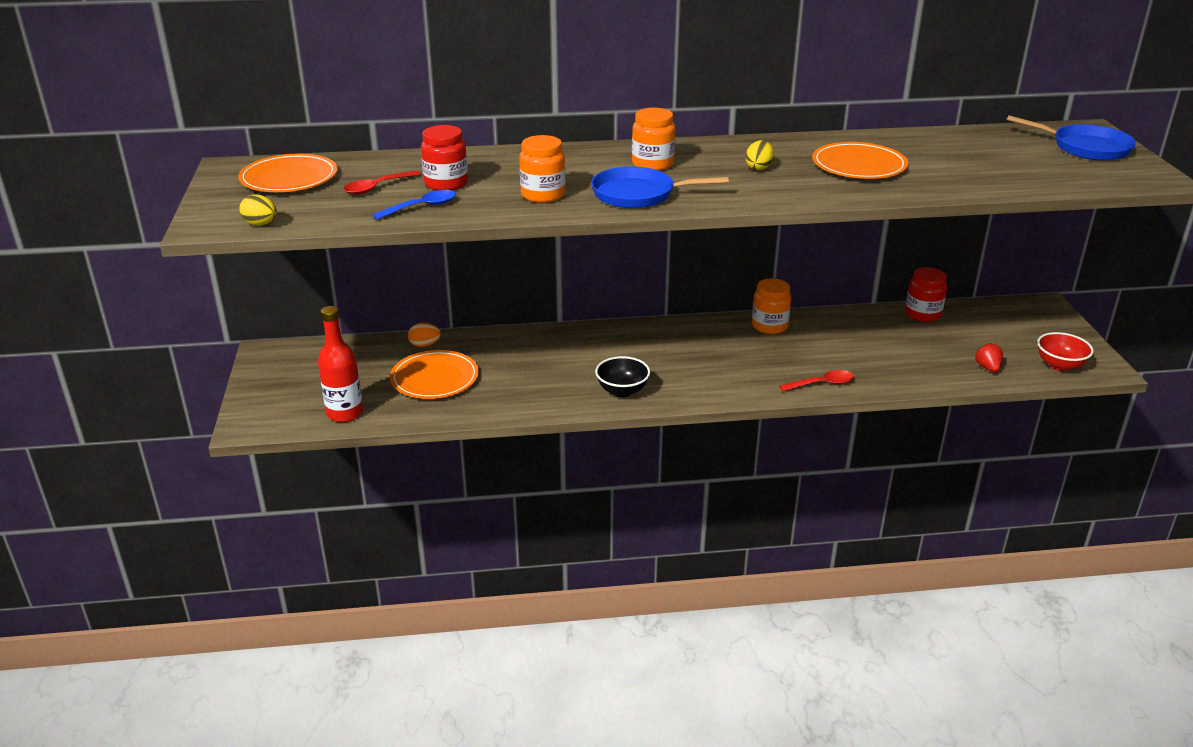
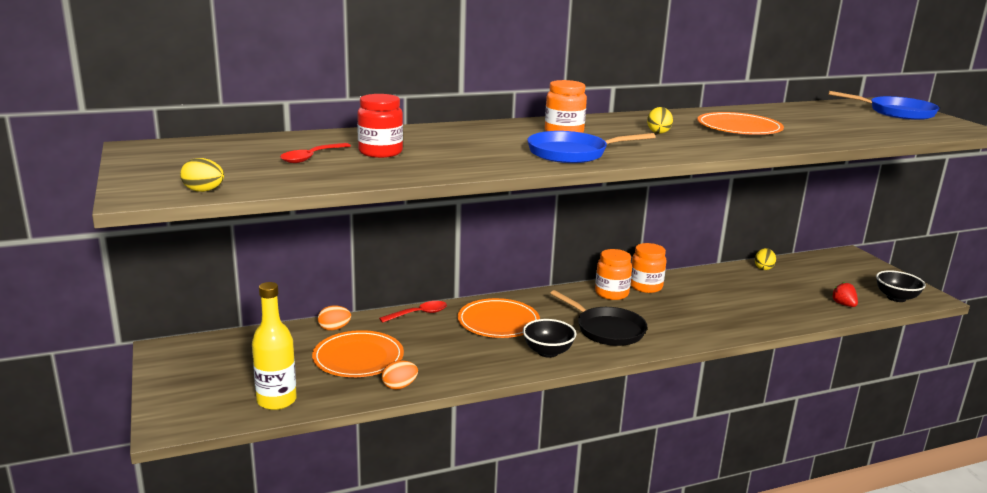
camera: 15 degrees left, 10 degrees down
(289, 178) = (211, 154): orange plate -> orange plate (498, 322)
(345, 413) = (276, 400): red bottle -> yellow bottle
(422, 207) = (370, 170): blue spoon -> none
(461, 411) = (399, 386): none -> orange egg
(543, 195) = (483, 157): orange jar -> orange jar (611, 293)
(697, 372) = (607, 330): none -> black pan
(822, 384) = (720, 329): red spoon -> red spoon (418, 314)
(922, 314) = (763, 268): red jar -> yellow egg
(1059, 365) = (896, 298): red bowl -> black bowl

